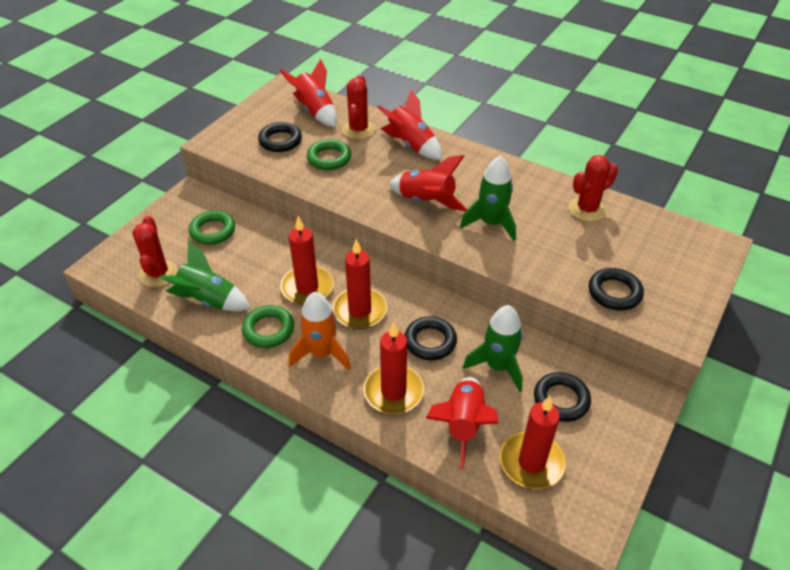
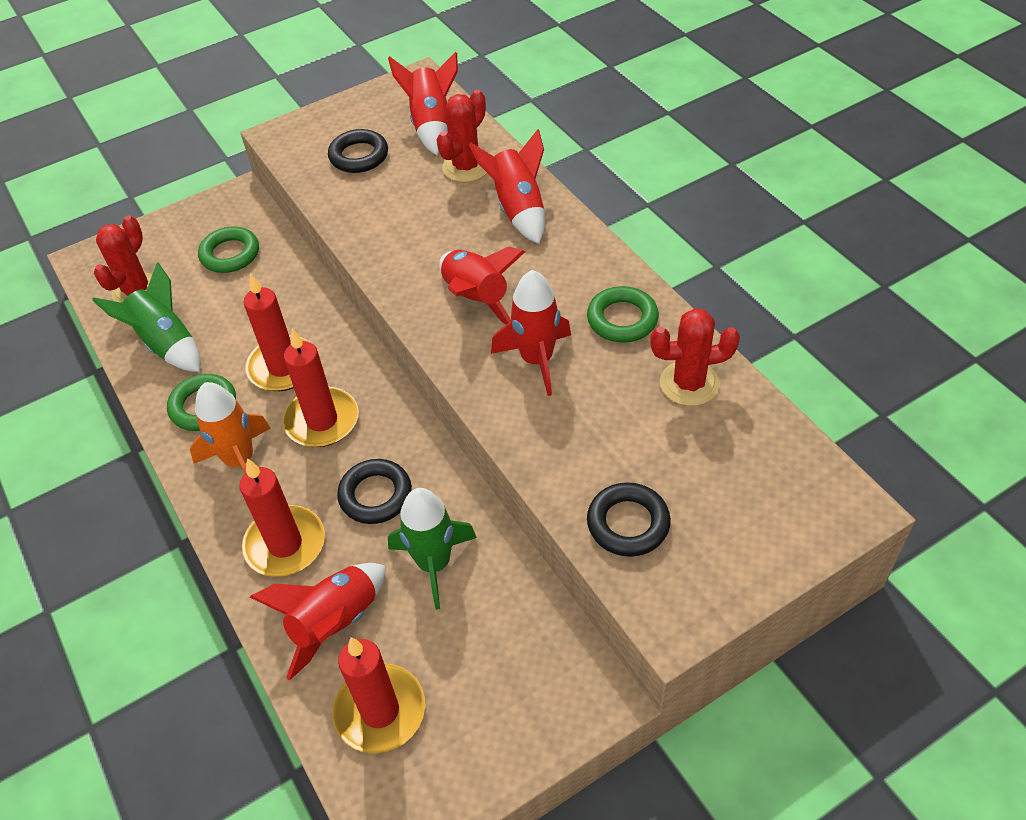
camera: 30 degrees right, 5 degrees up
(329, 158) = (399, 198): green ring -> green ring (622, 319)
(491, 223) = (537, 360): green rocket -> red rocket
(561, 400) = (481, 644): black ring -> none

